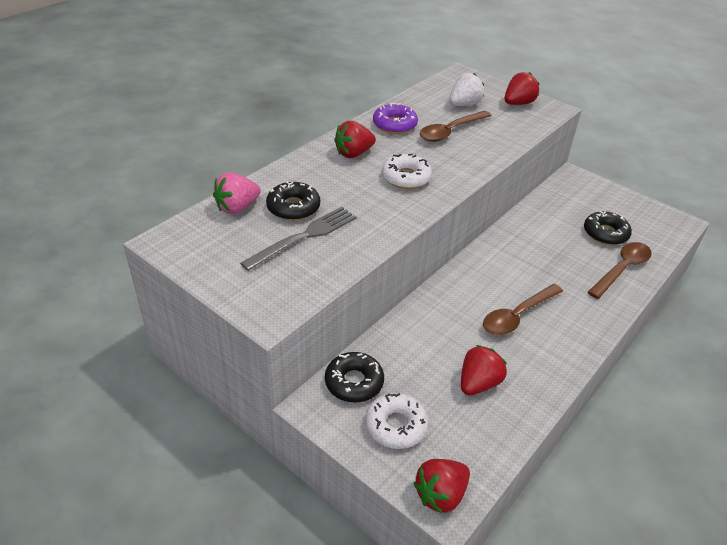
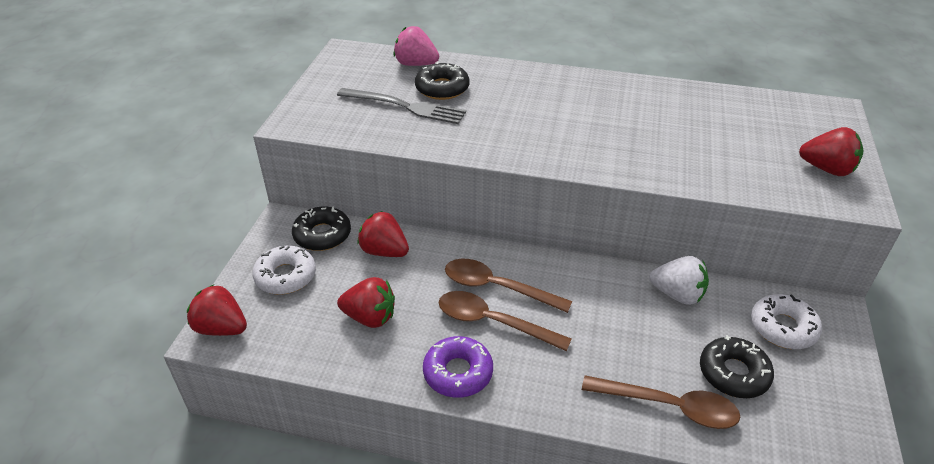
camera: 65 degrees right, 0 degrees up
(354, 154) = (563, 91): red strawberry -> red strawberry (384, 251)
(394, 125) = (648, 98): purple donut -> purple donut (458, 373)
(406, 177) = (556, 132): white donut -> white donut (783, 328)
(450, 131) = (684, 136): brown spoon -> brown spoon (497, 287)
(464, 104) = (759, 130): white strawberry -> white strawberry (677, 294)

